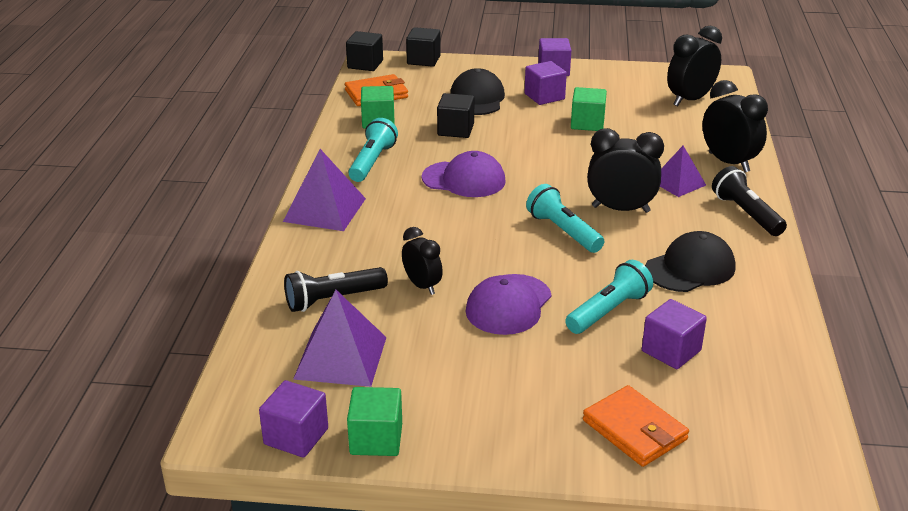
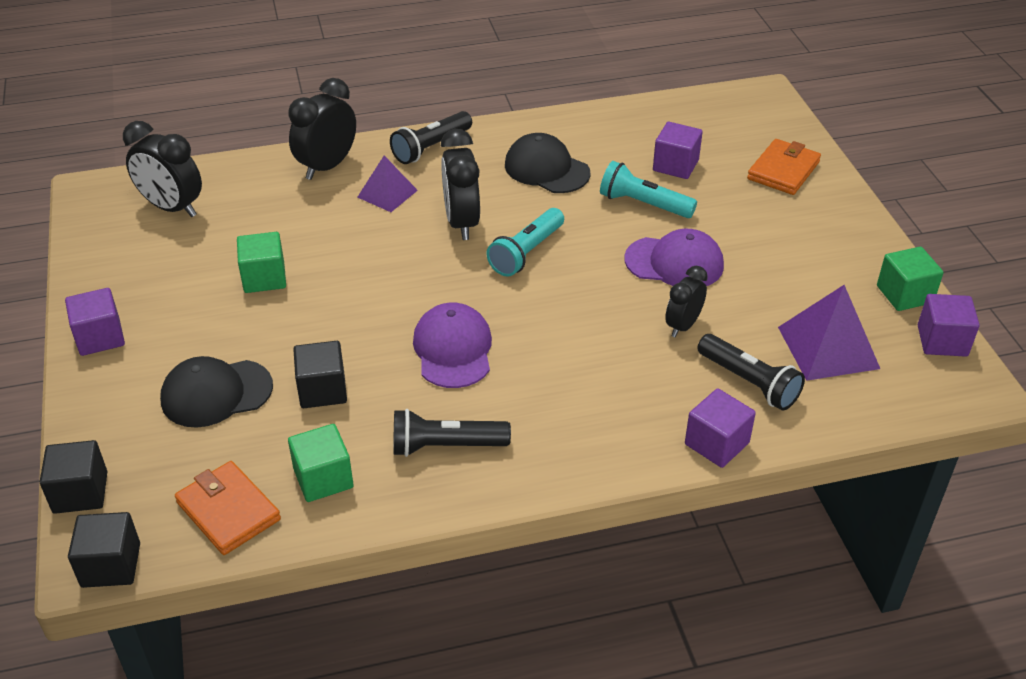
camera: 110 degrees left, 10 degrees up
(325, 209) = (585, 451): purple pyramid -> none
(372, 162) = (445, 446): turquoise flashlight -> black flashlight
(544, 96) = (193, 329): purple cube -> purple cube (716, 443)

